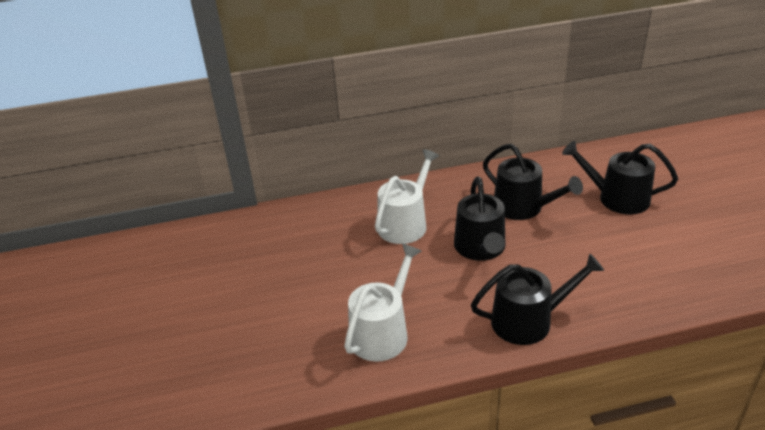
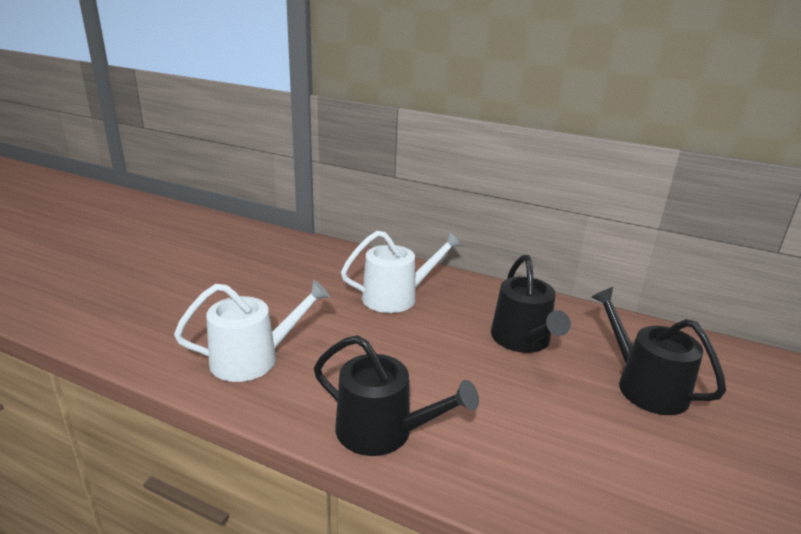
camera: 35 degrees right, 10 degrees down
(480, 248) = (431, 348): black watering can -> none

